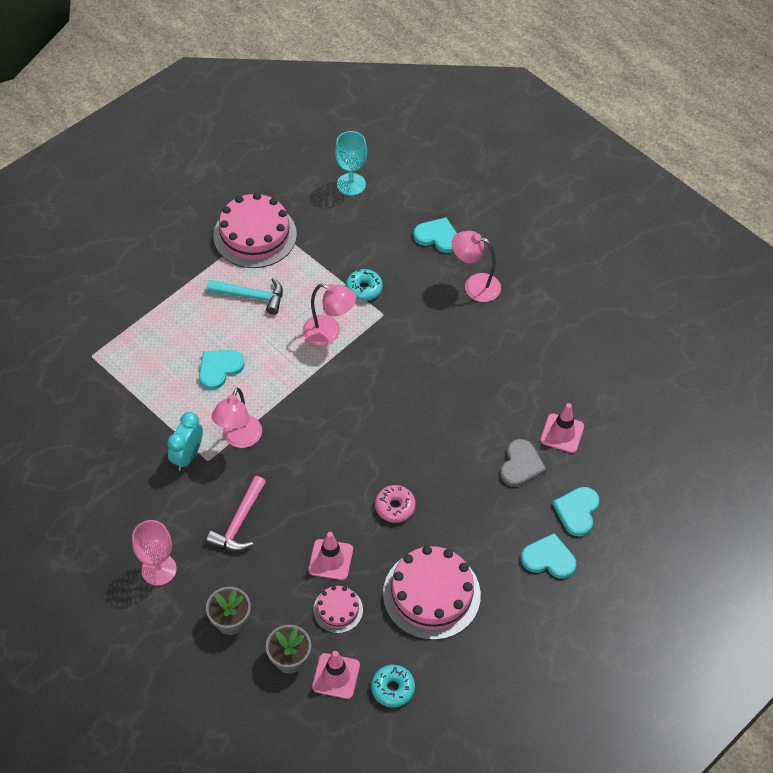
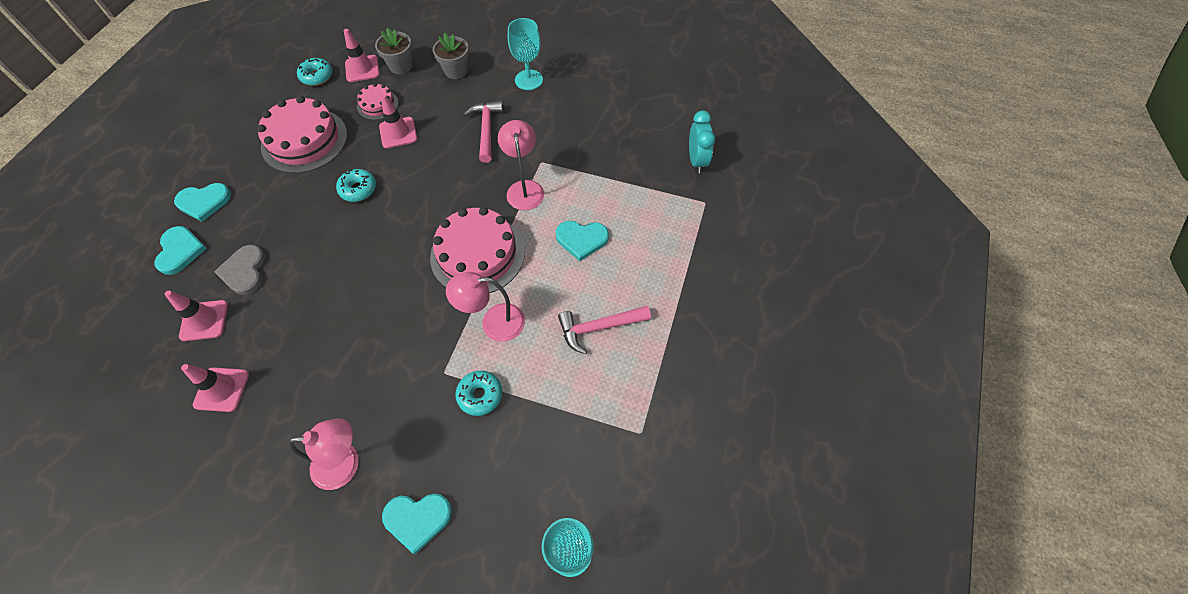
camera: 155 degrees right, 5 degrees up
(159, 569) = (528, 80): pink goblet -> turquoise goblet
(188, 456) = (559, 158): turquoise clock -> turquoise clock (696, 161)
(219, 369) = (581, 239): turquoise heart -> turquoise heart turned 75 degrees clockwise
(251, 296) = (599, 327): turquoise hammer -> pink hammer
(255, 235) = (643, 407): pink cake -> pink cake (477, 254)
(395, 507) = (358, 189): pink donut -> turquoise donut
(554, 371) = (221, 389): none -> pink traffic cone

